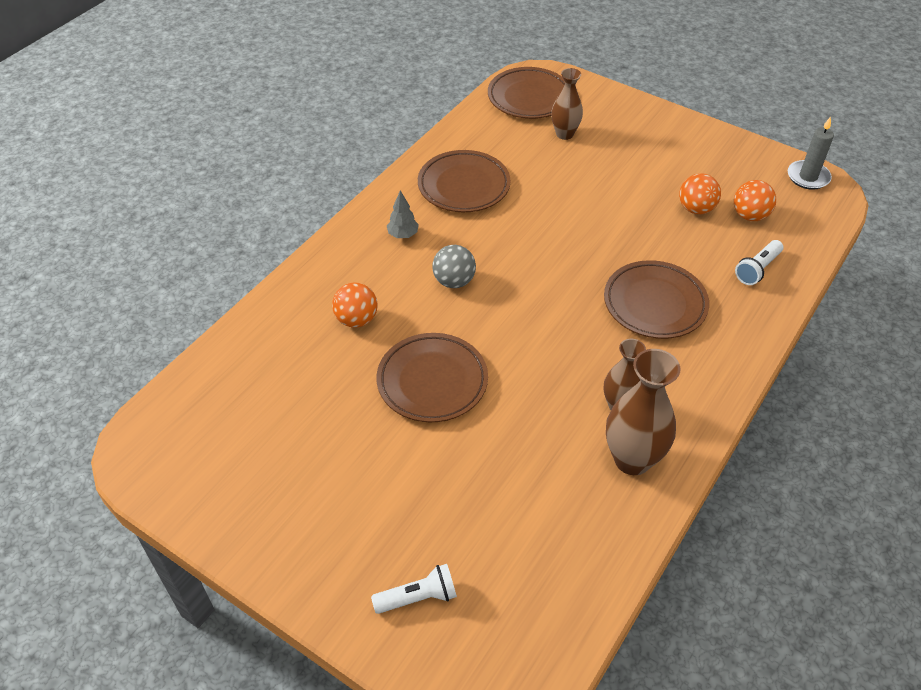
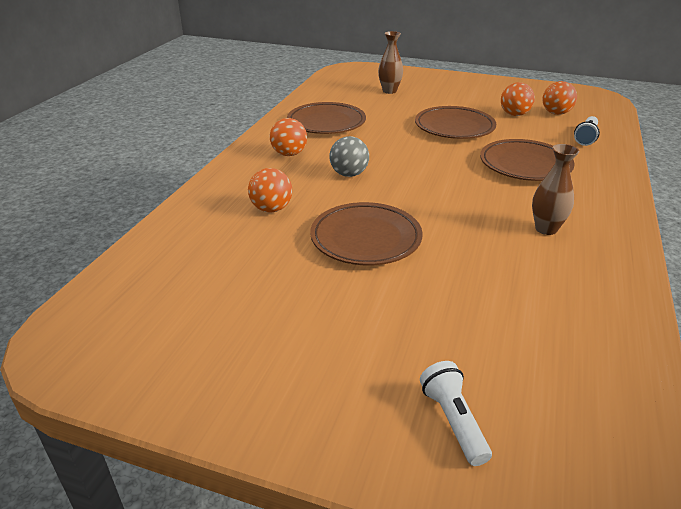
camera: 15 degrees left, 15 degrees down
(403, 235) = (289, 154): grey tree -> orange ball
(418, 597) = (453, 421): white flashlight -> white flashlight turned 75 degrees counterclockwise
(529, 97) = (351, 78): brown plate -> brown plate (454, 127)
(632, 459) = (586, 262): brown vase -> none
(808, 177) = (579, 92): grey candle -> none

